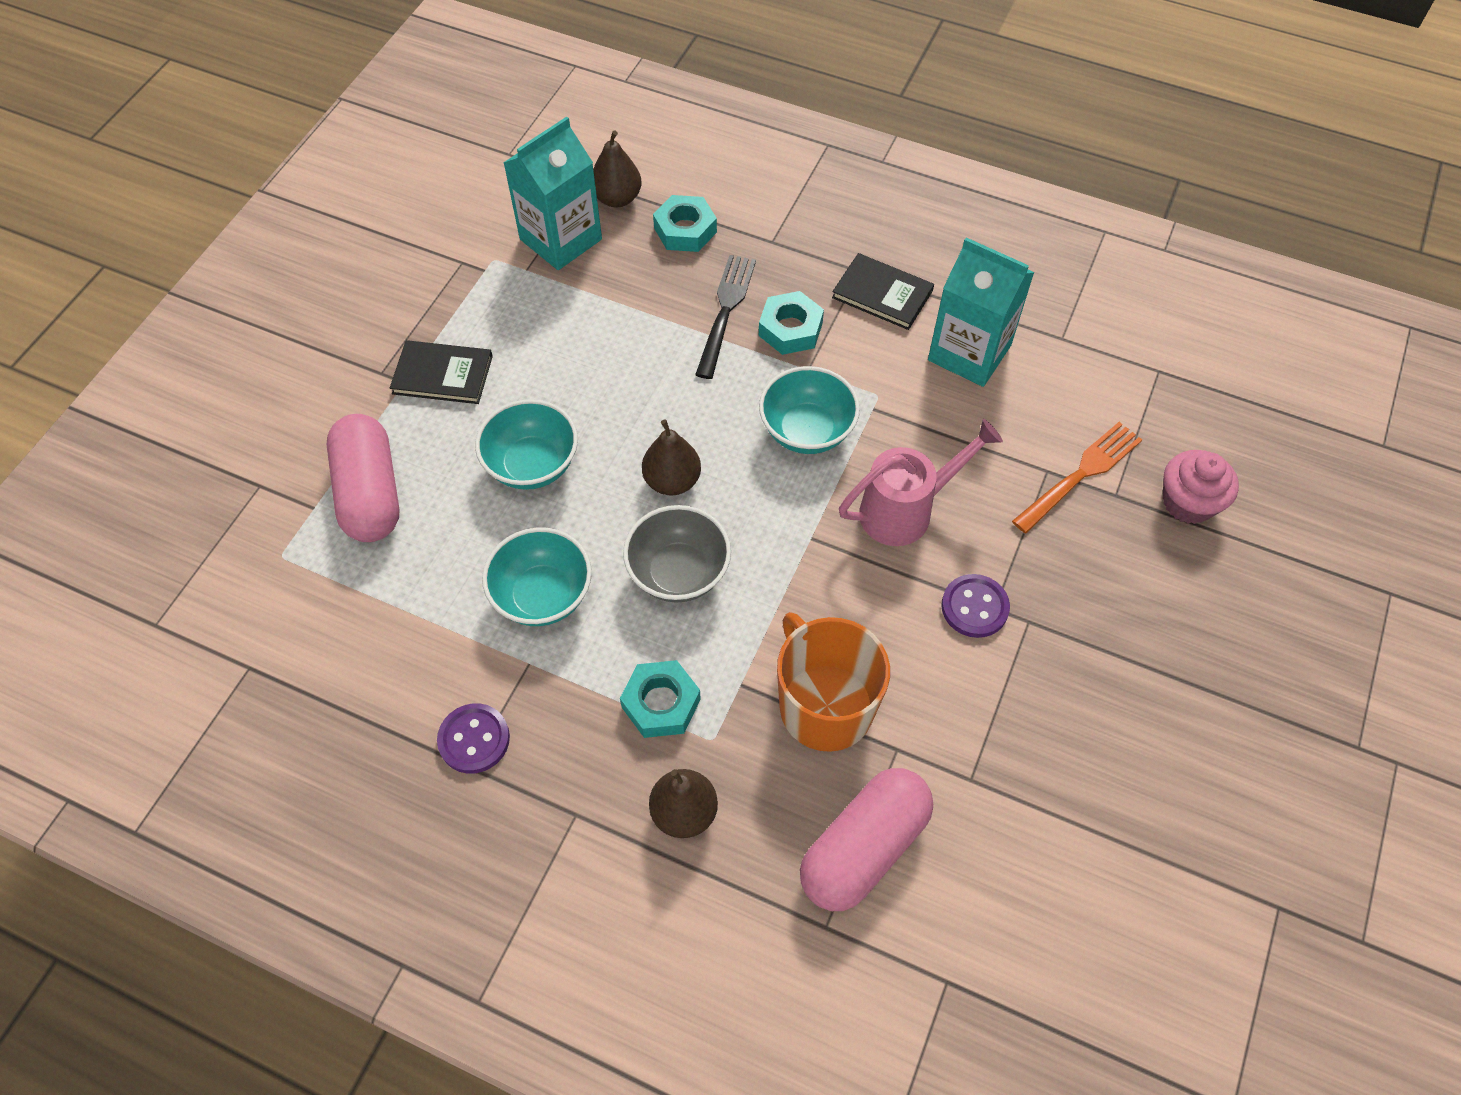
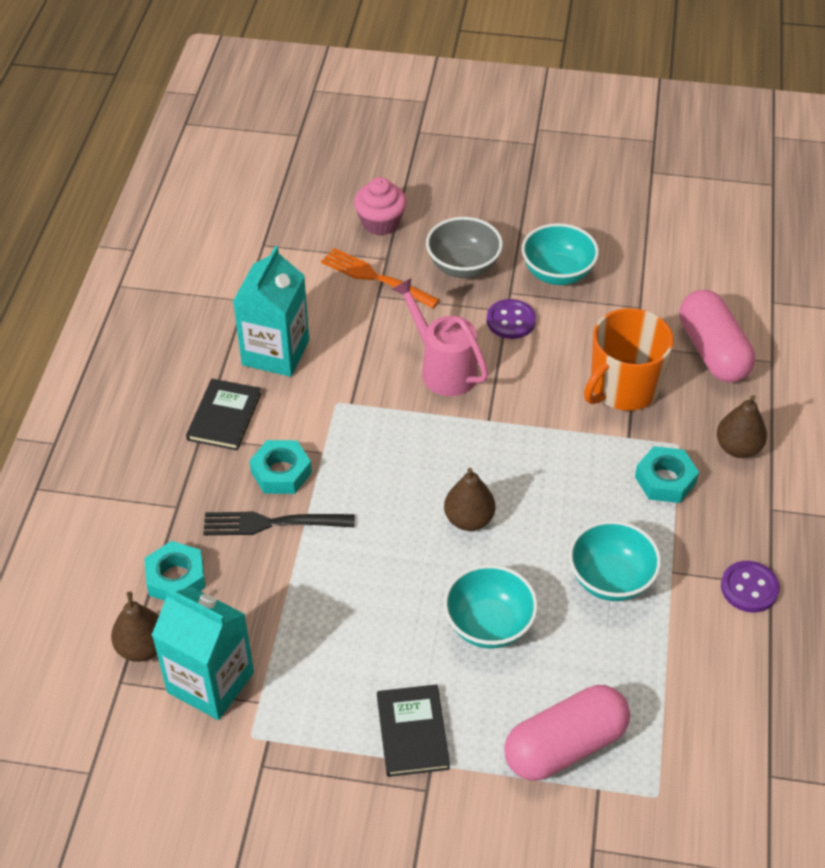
camera: 105 degrees left, 10 degrees down
(678, 573) = (553, 495): grey bowl -> grey bowl (463, 266)
(807, 431) = (388, 441): turquoise bowl -> turquoise bowl (557, 273)
(863, 848) = (712, 351): pink capsule -> pink capsule turned 45 degrees clockwise

